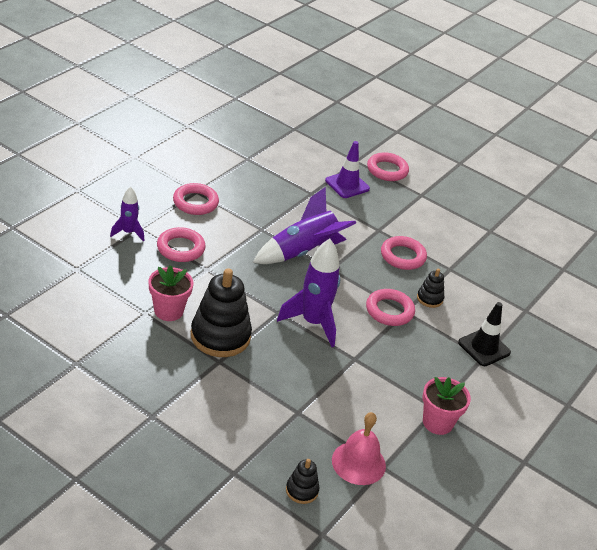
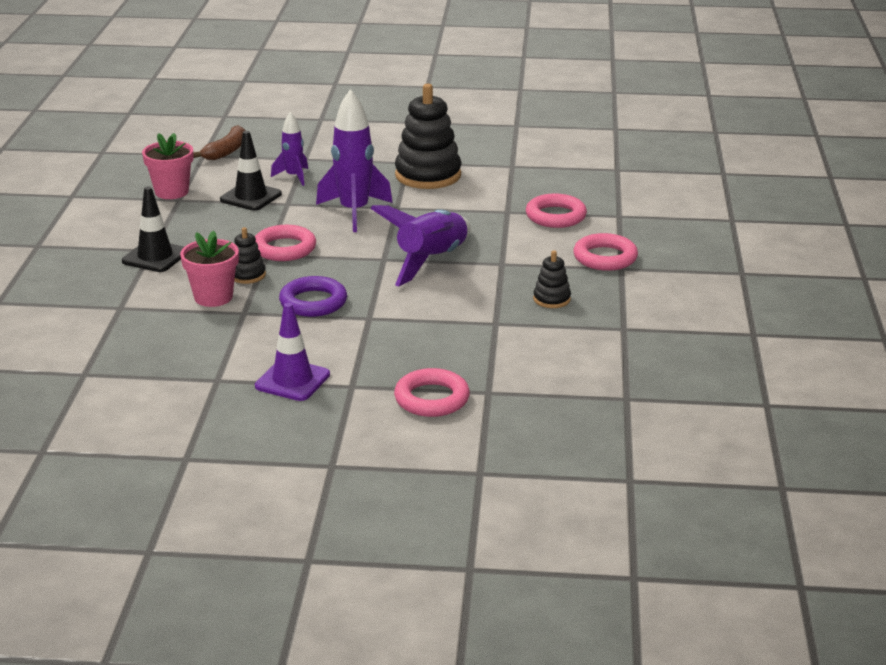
camera: 155 degrees right, 10 degrees down
(128, 232) = (622, 208): purple rocket -> purple rocket (293, 177)
(168, 311) = (495, 174): pink flower pot -> pink flower pot (213, 297)
(302, 490) = (259, 127): black stacking toy -> black stacking toy (552, 299)
(347, 185) = (464, 353): purple traffic cone -> purple traffic cone (292, 380)
(358, 463) = (226, 151): pink bell -> brown banana
(377, 381) = (251, 197): none -> black traffic cone
(403, 256) = (313, 302): pink ring -> purple ring

